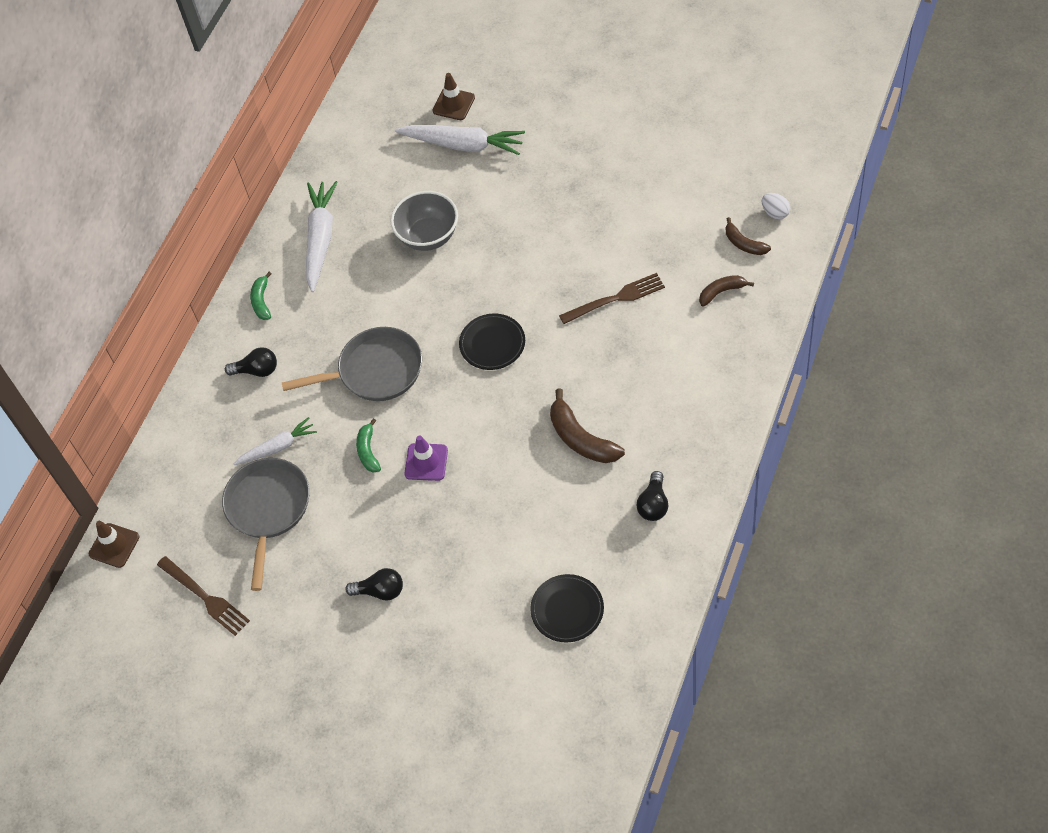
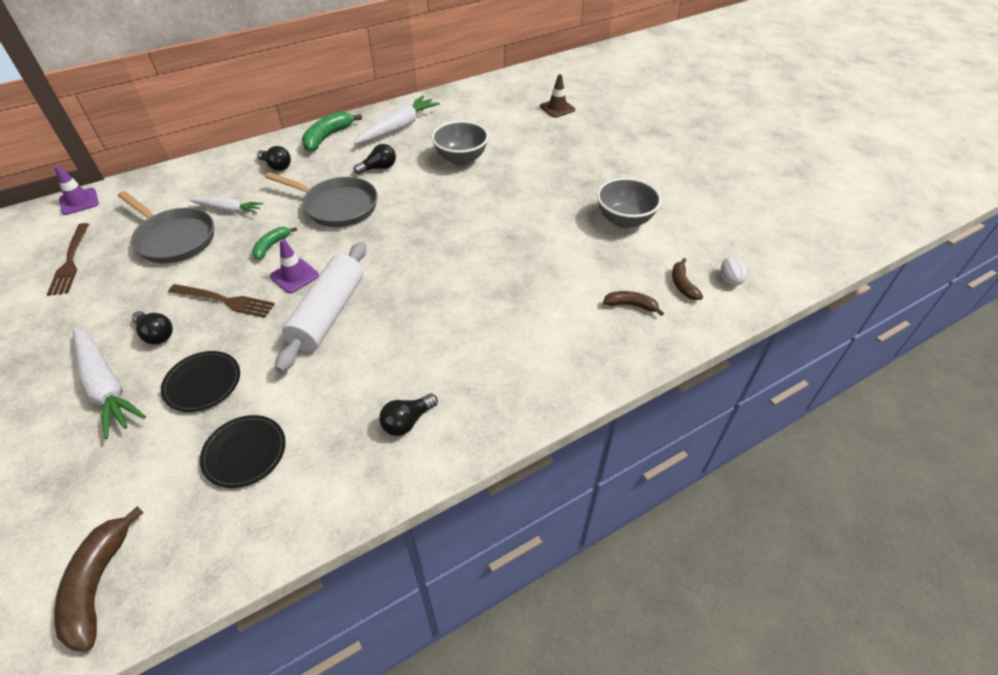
camera: 30 degrees right, 10 degrees down
(114, 545) = (79, 201): brown traffic cone -> purple traffic cone
(262, 301) = (327, 137): green banana -> green banana, size x1.66
(268, 509) = (174, 238): grey pan -> grey pan turned 90 degrees clockwise
(361, 302) = (379, 168): none -> black light bulb
(463, 145) = (539, 128): white carrot -> white carrot (106, 386)
(492, 344) = (426, 236): black plate -> black plate (203, 383)
(496, 472) = (328, 313): none -> white rolling pin
(581, 438) = (411, 333): brown banana -> brown banana (98, 584)
(615, 299) = (543, 261): brown fork -> brown fork (225, 301)
(643, 207) = (624, 220): none -> grey bowl

